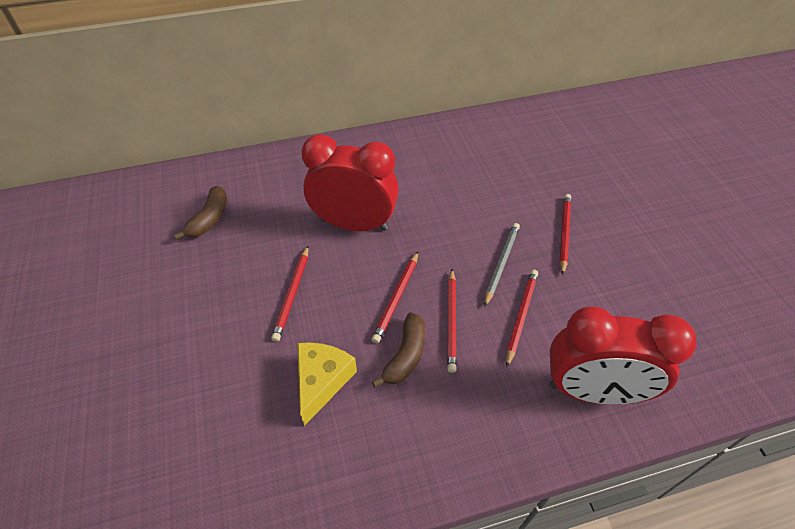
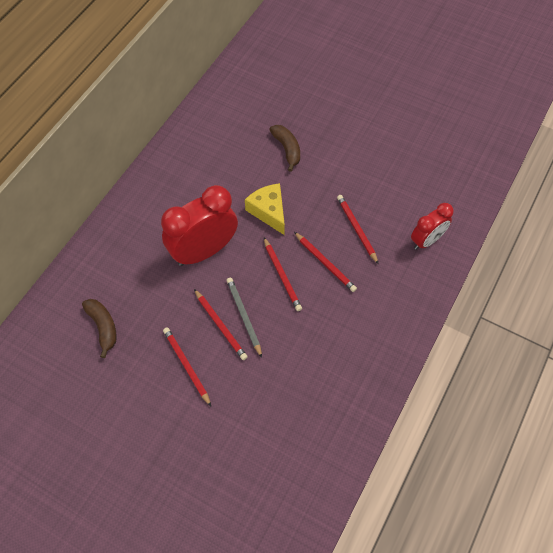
camera: 45 degrees left, 10 degrees up
(322, 381) = (295, 356): yellow cheese -> yellow cheese (268, 211)
(405, 355) = (322, 303): brown banana -> brown banana (287, 149)
(501, 264) = (316, 206): grey pencil -> grey pencil (244, 316)
(564, 234) = (330, 158): red pencil -> red pencil (186, 366)
(592, 391) = (426, 240): red clock -> red clock, size x0.58

